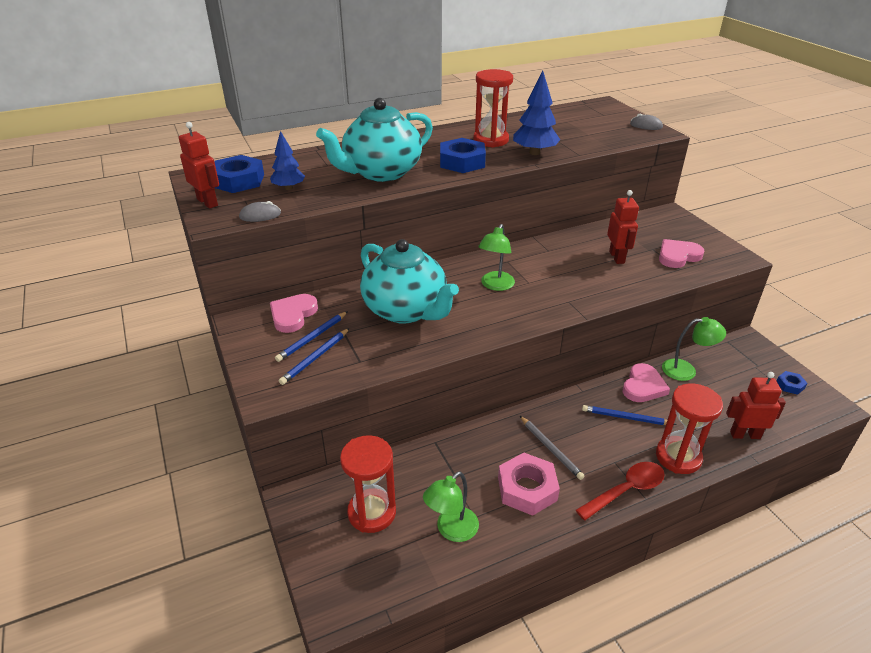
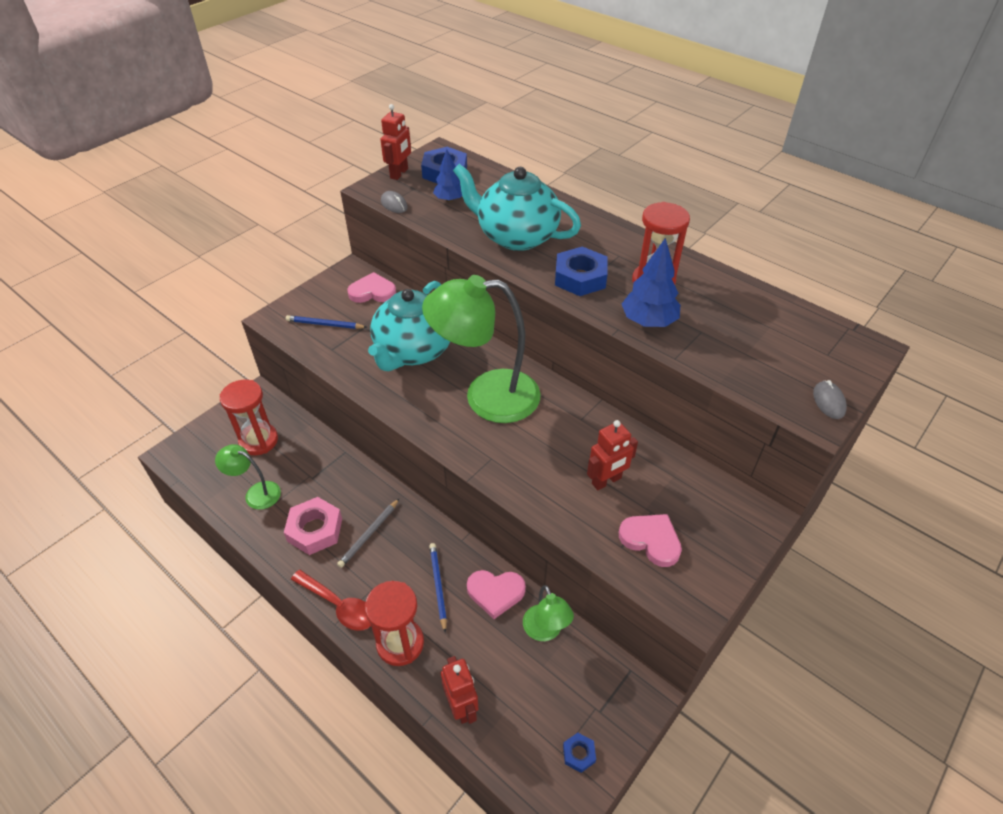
camera: 65 degrees right, 10 degrees up
(312, 338) = (348, 313): blue pencil -> none
(495, 285) = (486, 396): green lamp -> green lamp, size x2.05

